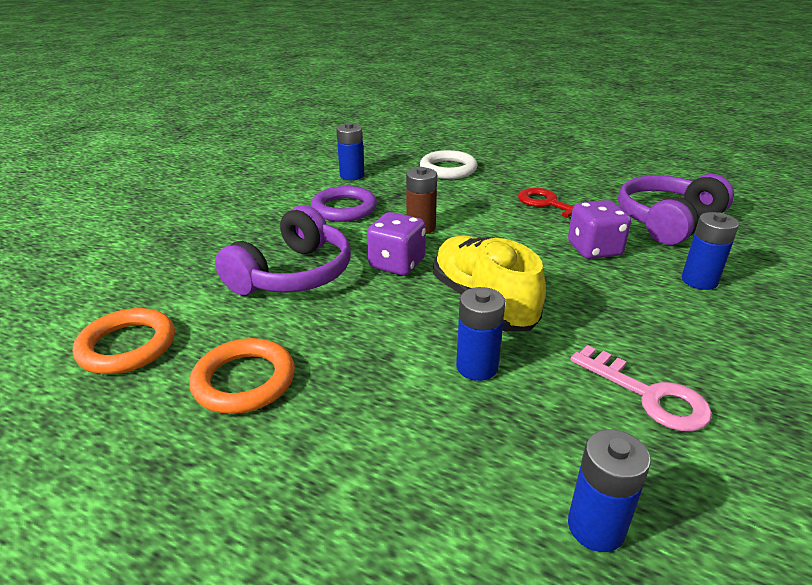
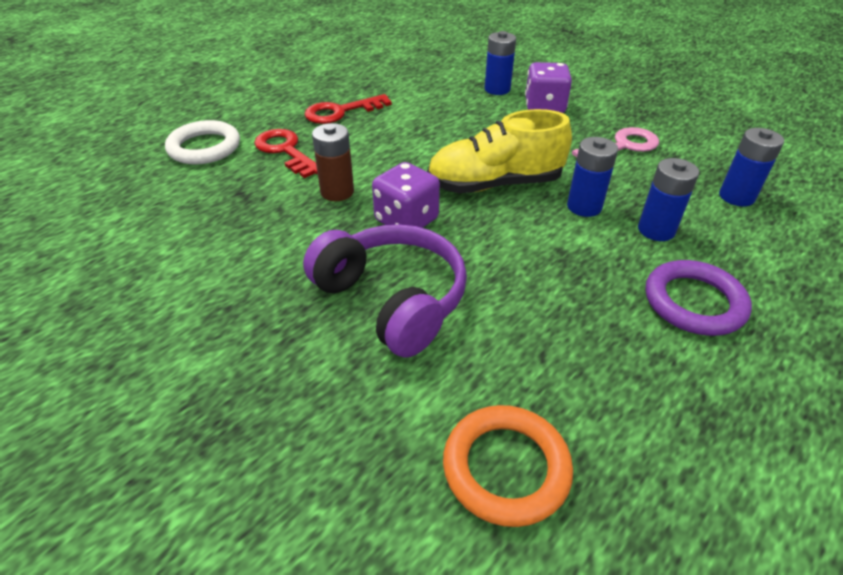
camera: 75 degrees left, 10 degrees up
(244, 381) = (588, 351): orange ring -> none
(344, 208) = (247, 240): purple ring -> purple ring (694, 302)
(352, 175) = (150, 220): blue battery -> blue battery (656, 230)
(466, 196) = (285, 151): none -> red key
(594, 249) = (434, 114): purple dice -> purple dice (544, 107)
(667, 221) = (406, 73): purple headphones -> none

